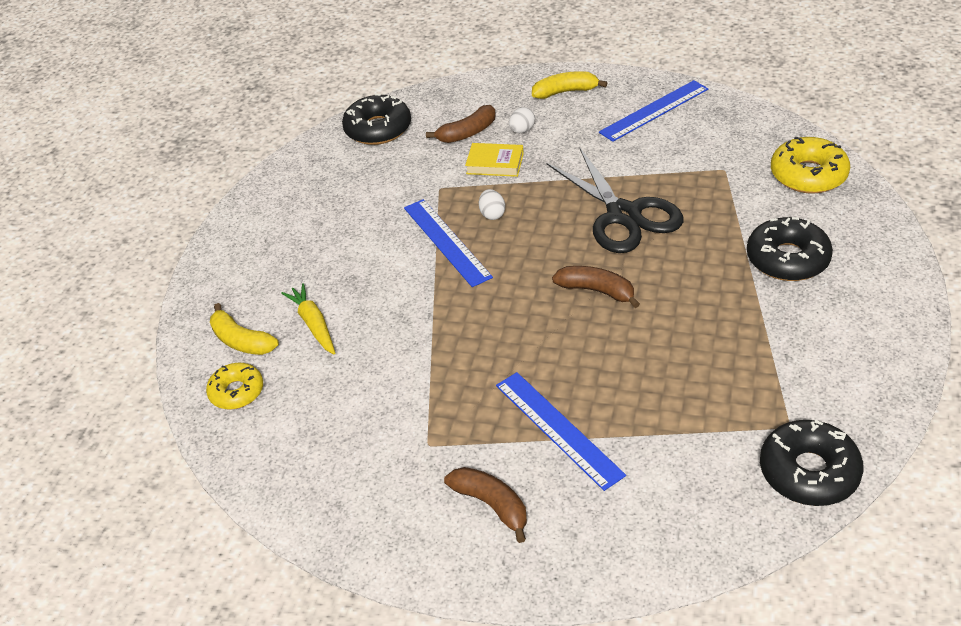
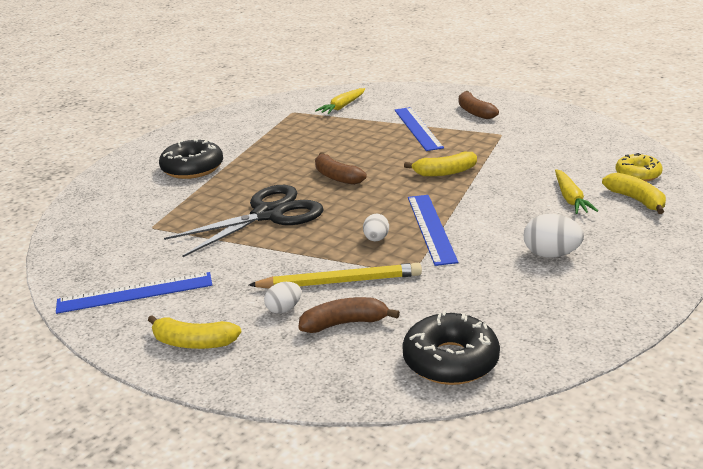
camera: 160 degrees left, 15 degrees down
(323, 240) = (551, 254): none -> white egg
(471, 334) = (444, 172): none -> yellow banana
(495, 163) = (340, 282): yellow book -> yellow pencil
(623, 215) = (268, 215): black scissors -> black scissors turned 60 degrees clockwise
(720, 466) = (342, 106): none -> yellow carrot
(808, 175) = (100, 209): yellow donut -> none
(809, 472) = (303, 100): black donut -> none

